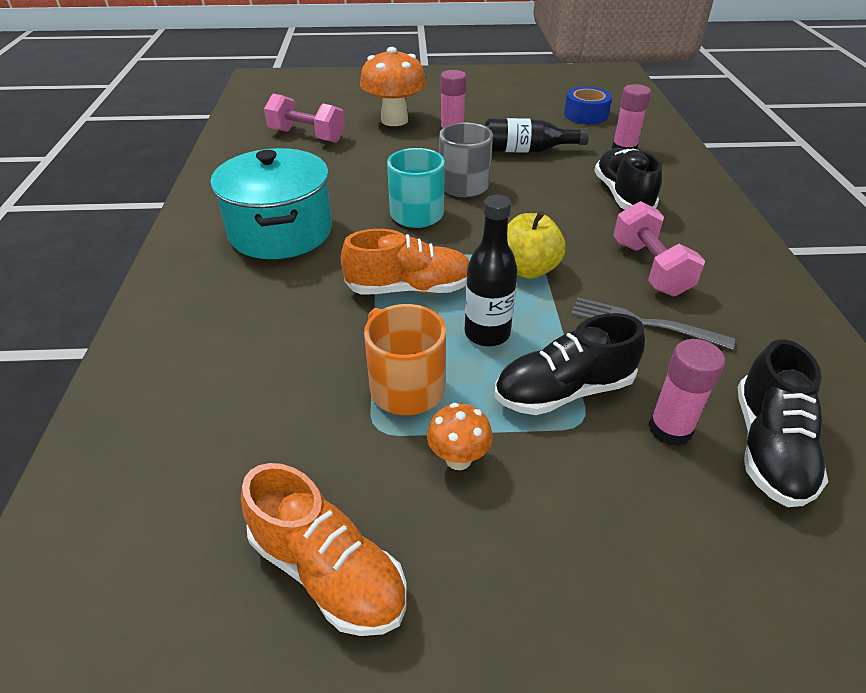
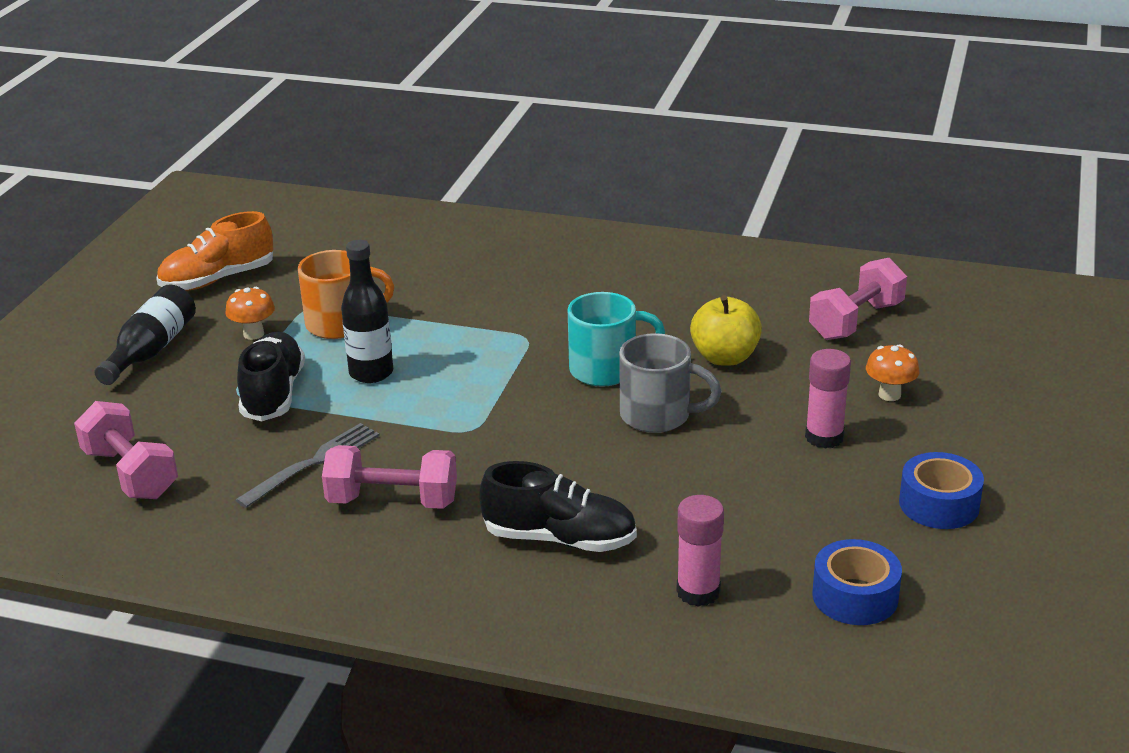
camera: 110 degrees right, 10 degrees down
(280, 231) = (615, 288): turquoise pot -> none
(394, 120) = (889, 395): orange mushroom -> orange mushroom, size x0.51
(410, 288) = (466, 345): orange shoe -> none
(493, 103) = (939, 504): none -> blue tape
(526, 151) = (735, 491): black bottle -> black bottle (151, 350)
(528, 269) = (449, 419): yellow apple -> yellow apple (725, 357)
(670, 429) = (191, 432): pink glue stick -> none
(769, 447) = (131, 473): black shoe -> pink dumbbell

